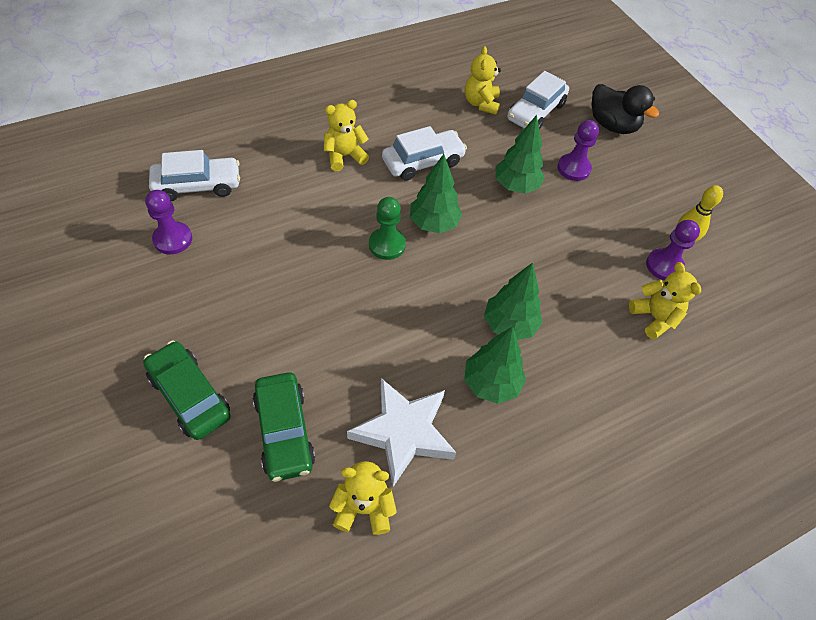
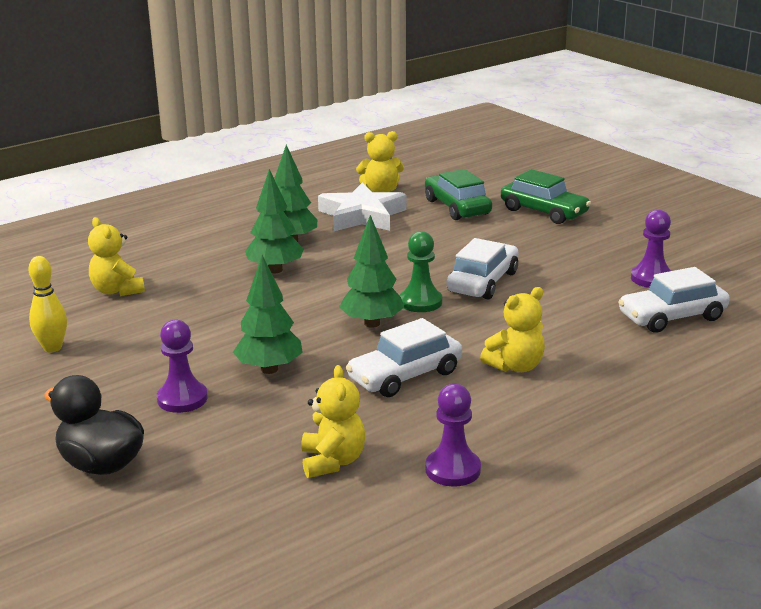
camera: 175 degrees right, 30 degrees down
(535, 112) = (236, 464): white car -> white car (483, 282)
(664, 266) = (87, 326): purple pawn -> purple pawn (453, 470)

